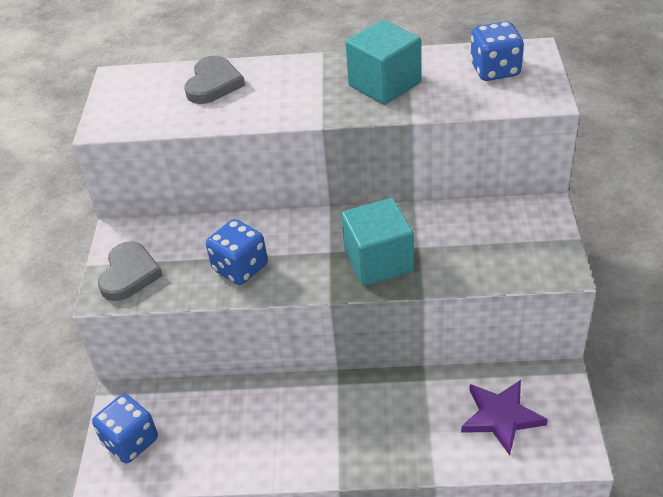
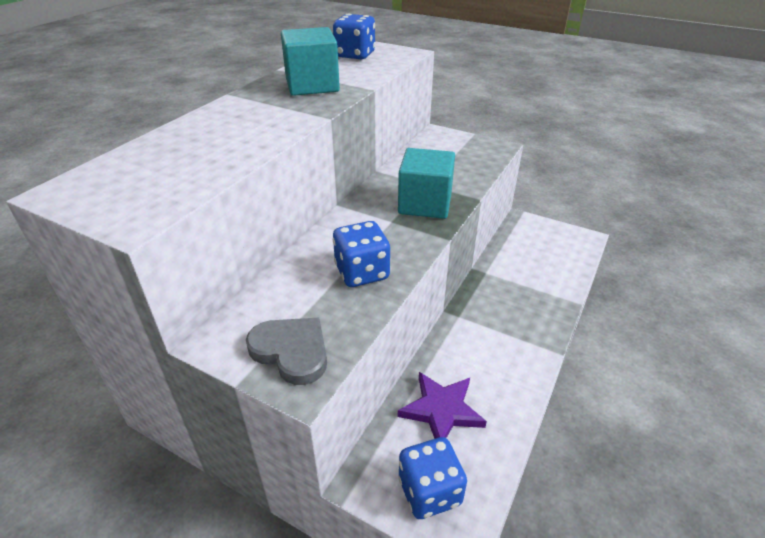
camera: 65 degrees left, 5 degrees down
(213, 84) = (181, 144): grey heart -> none
(501, 417) = (539, 254): purple star -> purple star (441, 410)

